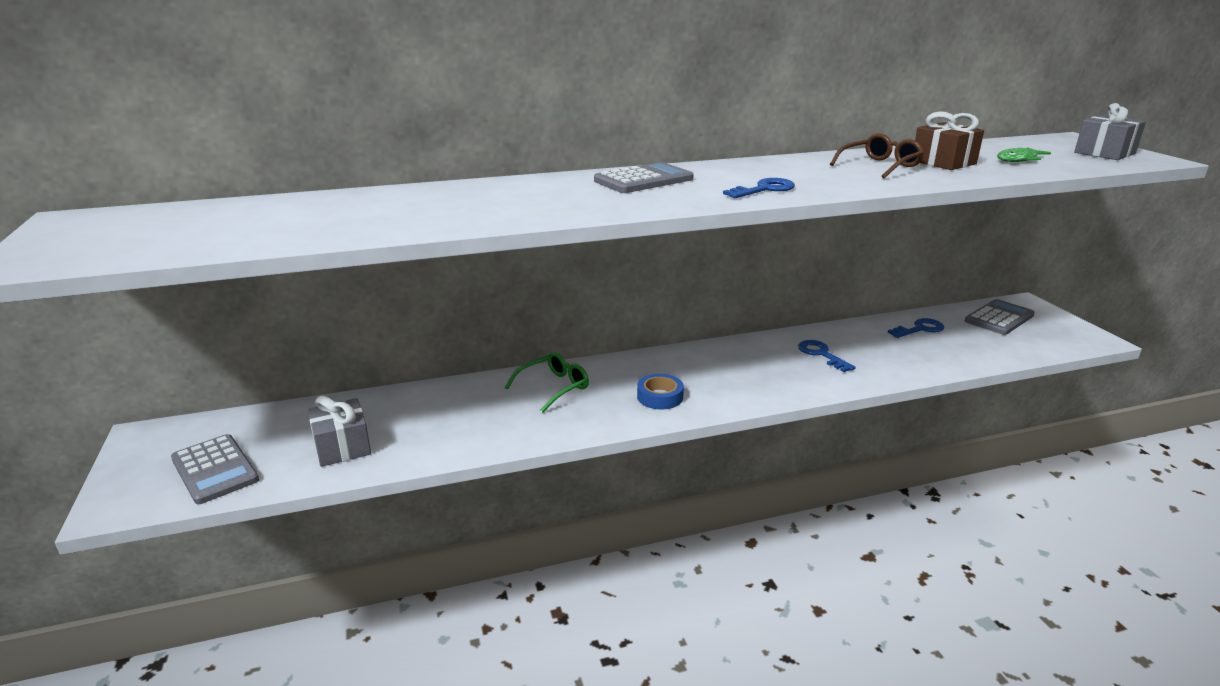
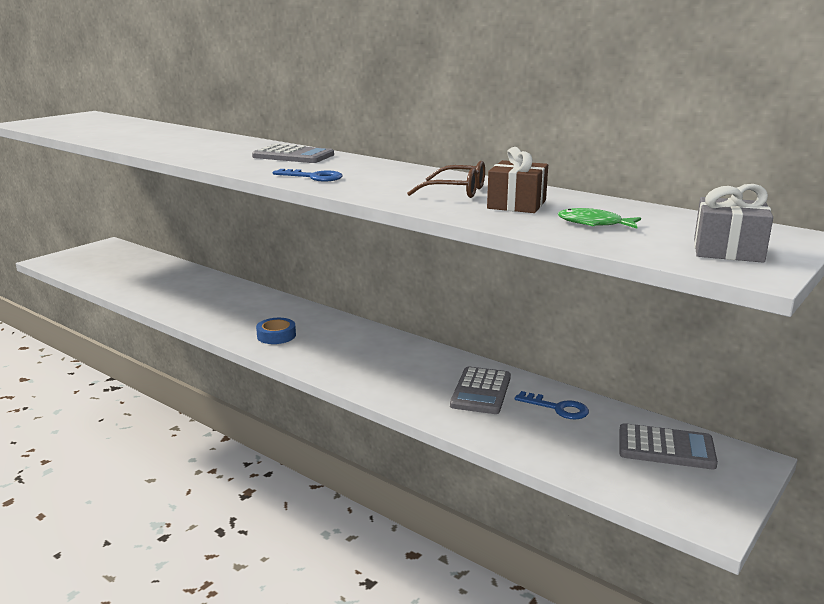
camera: 55 degrees right, 5 degrees down
(215, 469) = (89, 265): grey calculator -> grey calculator (481, 391)
(342, 447) = (131, 280): grey gift -> none
(553, 387) = (253, 304): green glasses -> none
(821, 354) = (427, 374): blue key -> none

